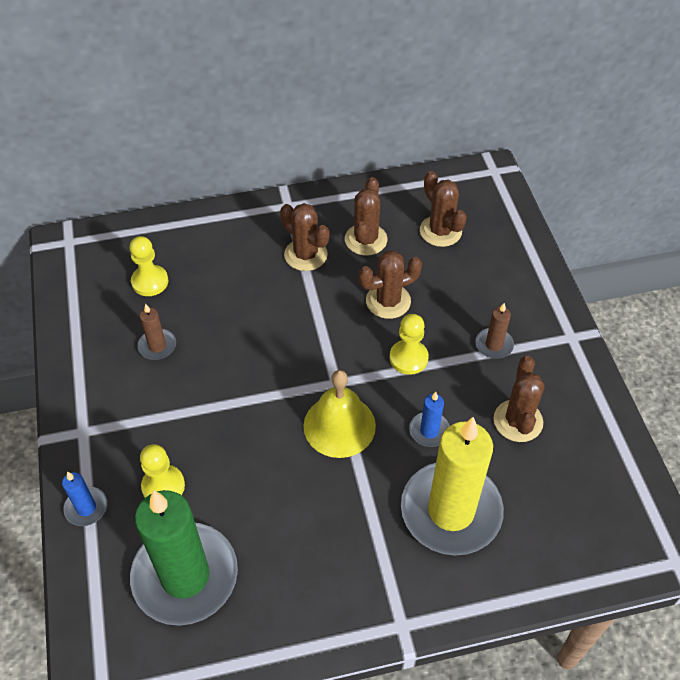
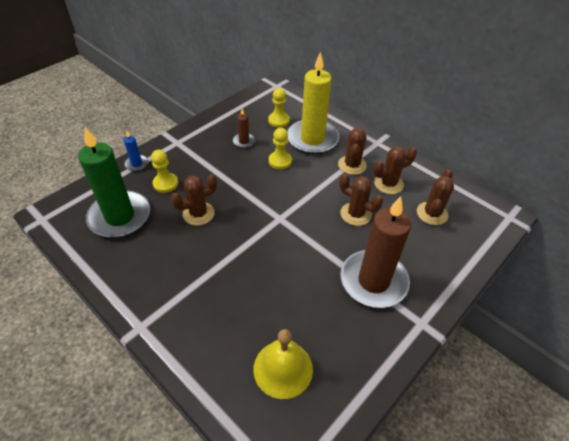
camera: 55 degrees right, 5 degrees down
(339, 425) = (252, 233): yellow bell -> yellow bell (283, 368)
(408, 358) = (324, 242): yellow pawn -> yellow pawn (280, 161)
(429, 431) = (281, 277): blue candle -> none
(451, 511) = (233, 315): yellow candle -> yellow candle (312, 139)
(494, 345) = (373, 281): brown candle -> brown candle, size x2.35
(518, 421) = (326, 322): brown cactus -> brown cactus (198, 213)

